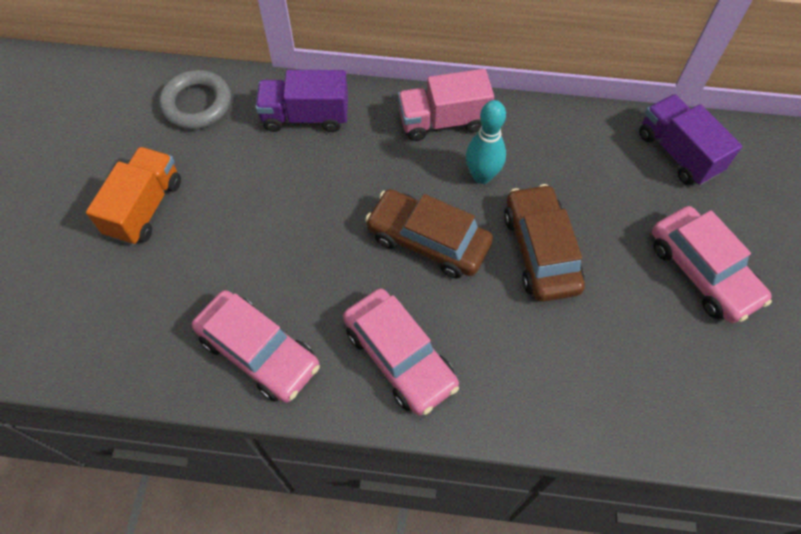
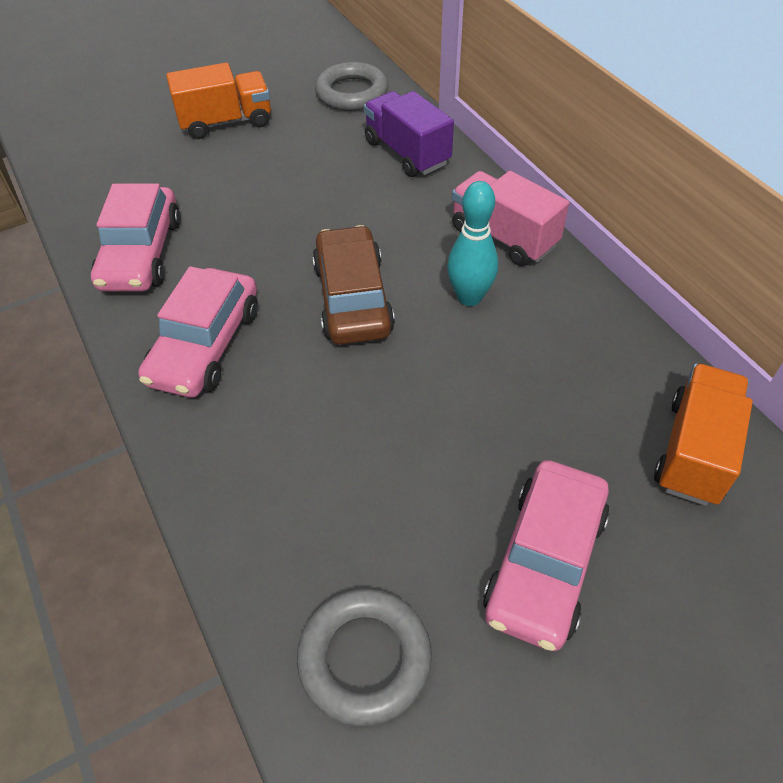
camera: 55 degrees right, 10 degrees down
(541, 250) = (424, 390): brown car -> none
(677, 153) = (694, 451): purple truck -> orange truck
(708, 399) = (364, 658): none -> grey ring

